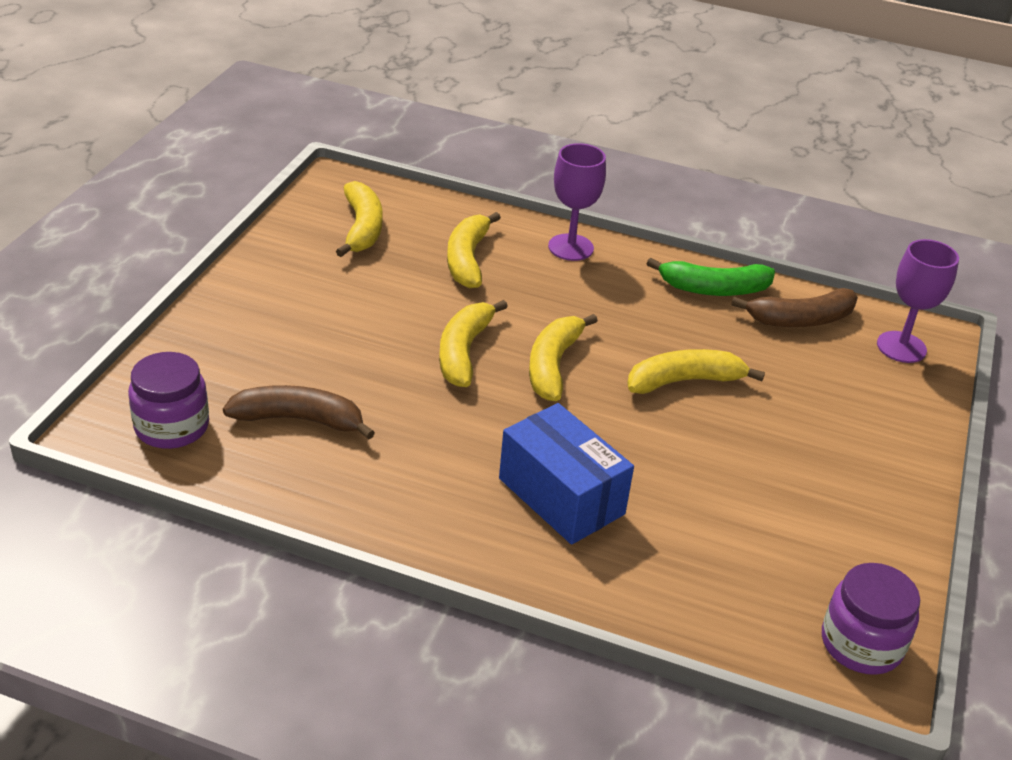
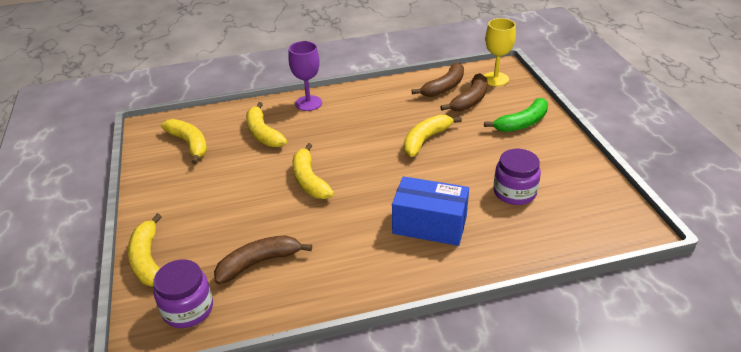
camera: 30 degrees left, 0 degrees up
(553, 365) = (359, 164): yellow banana -> yellow banana (148, 259)
(714, 289) = (394, 91): green banana -> green banana (522, 123)
(820, 358) = (470, 100): none -> brown banana
(861, 644) = (617, 216): purple jar -> purple jar (514, 192)
(901, 347) = (495, 79): purple goblet -> yellow goblet

